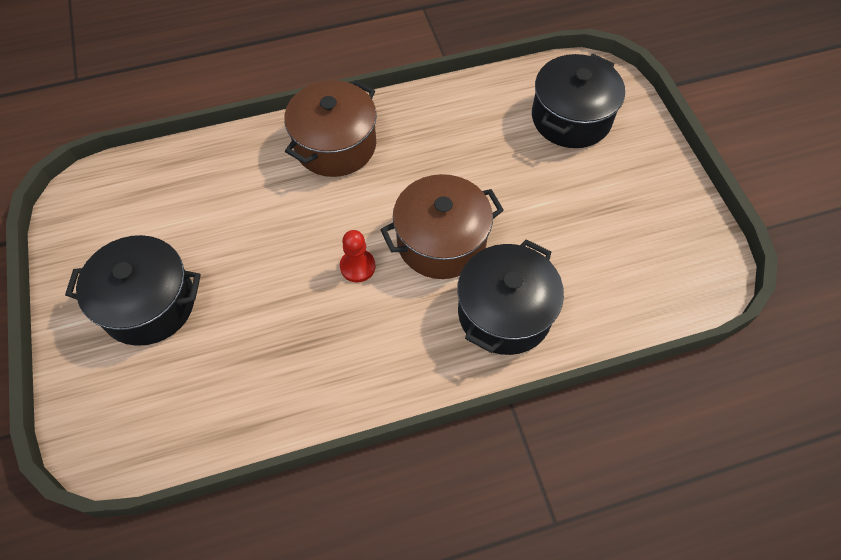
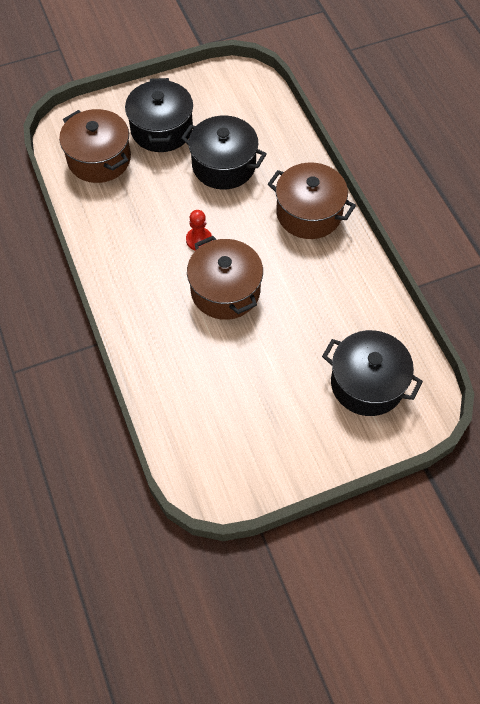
camera: 85 degrees right, 0 degrees up
(183, 394) = (99, 159): none -> brown pot
(504, 313) = (166, 335): black pot -> black pot (224, 165)

